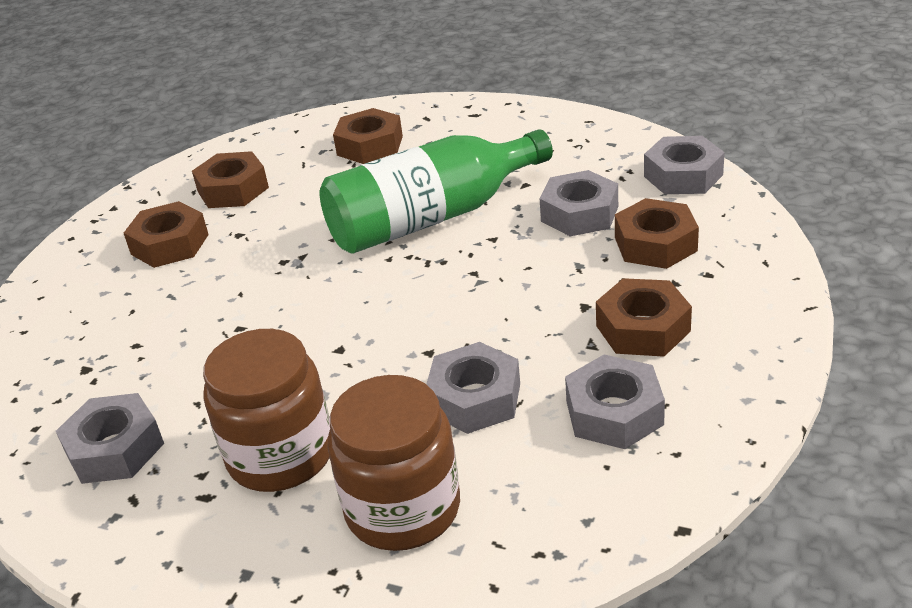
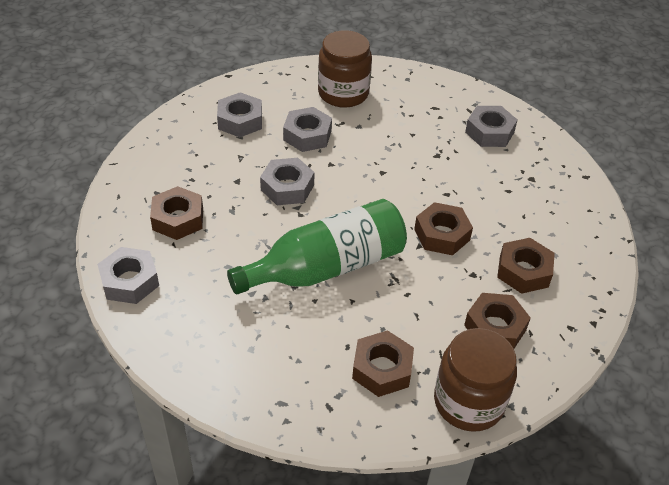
camera: 175 degrees right, 10 degrees up
(281, 455) = (403, 120): brown jar -> brown jar (468, 402)
(579, 214) = (219, 254): grey nut -> grey nut (287, 187)
(643, 328) = (209, 162): brown nut -> brown nut (442, 235)

